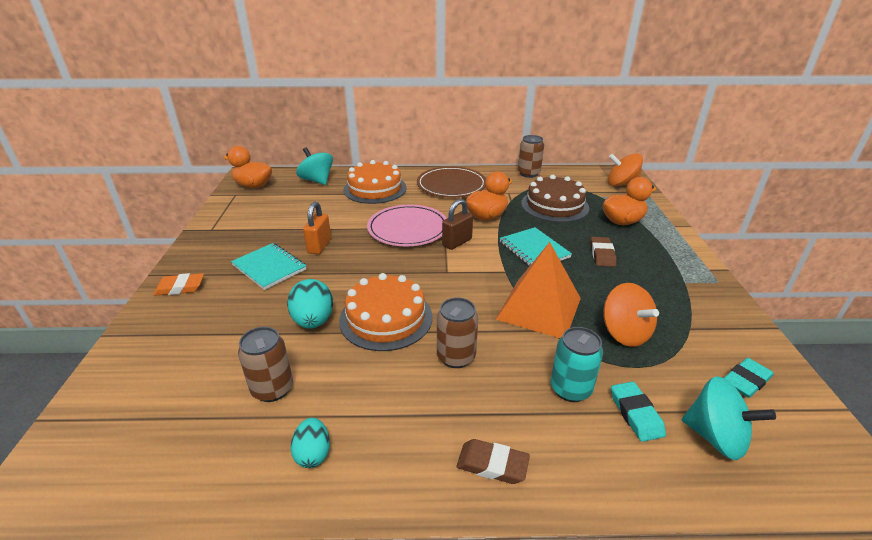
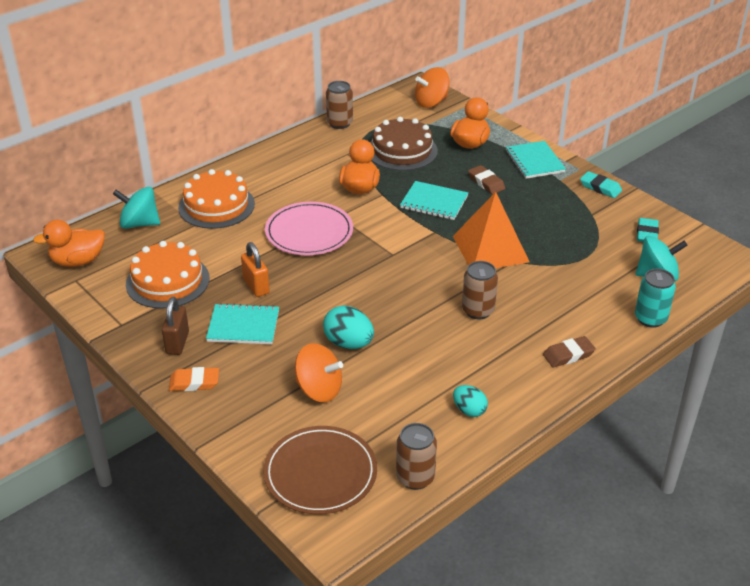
camera: 40 degrees left, 5 degrees up
(180, 288) = (194, 382): orange eraser -> orange eraser turned 45 degrees clockwise
(272, 389) = (390, 397): brown can -> brown can (415, 477)
(386, 318) = (397, 312): orange cake -> orange cake (167, 281)
(451, 185) = (285, 168): brown plate -> brown plate (320, 473)
(457, 242) = (367, 225): brown padlock -> brown padlock (177, 343)
(570, 389) = (564, 291): turquoise can -> turquoise can (650, 318)
(624, 333) = (559, 238): orange spinning top -> orange spinning top (319, 389)
(635, 414) = (610, 285): turquoise eraser -> turquoise eraser (600, 187)
(672, 257) = (534, 161): none -> turquoise notebook

